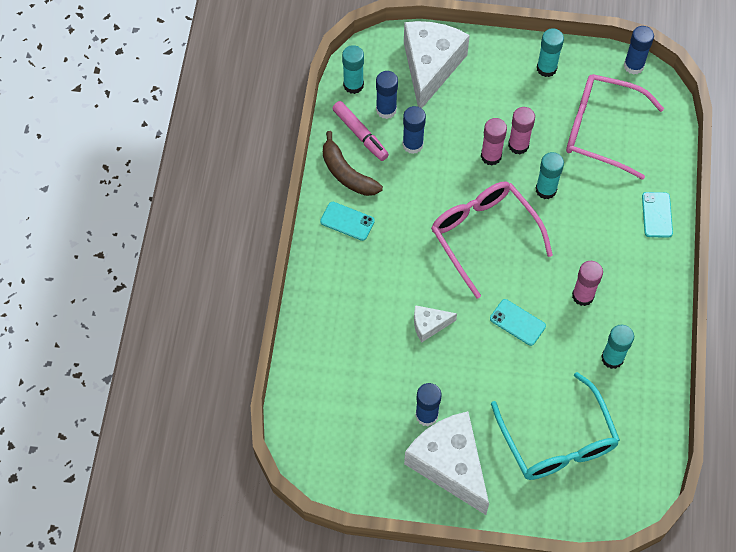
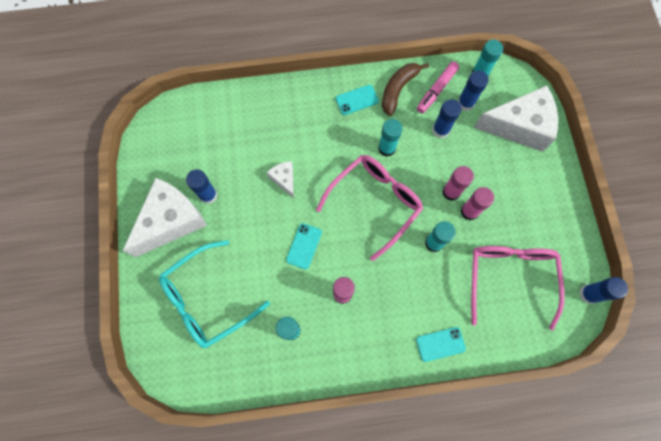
camera: 75 degrees right, 10 degrees up
(347, 221) = (357, 100): turquoise phone -> turquoise phone turned 60 degrees clockwise
(546, 68) = (555, 218): turquoise glue stick -> turquoise glue stick (387, 148)

